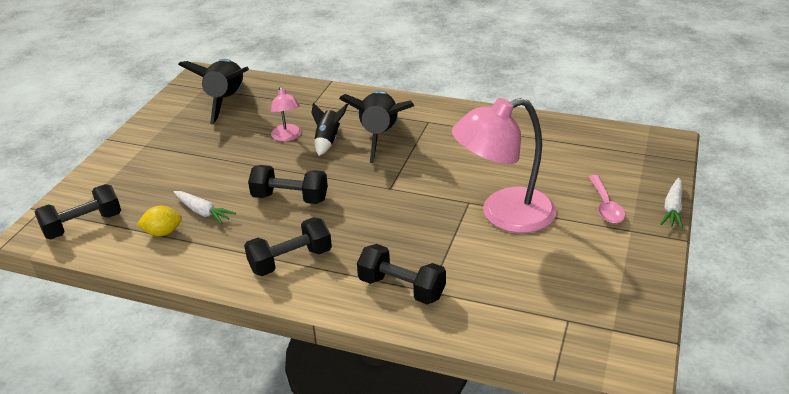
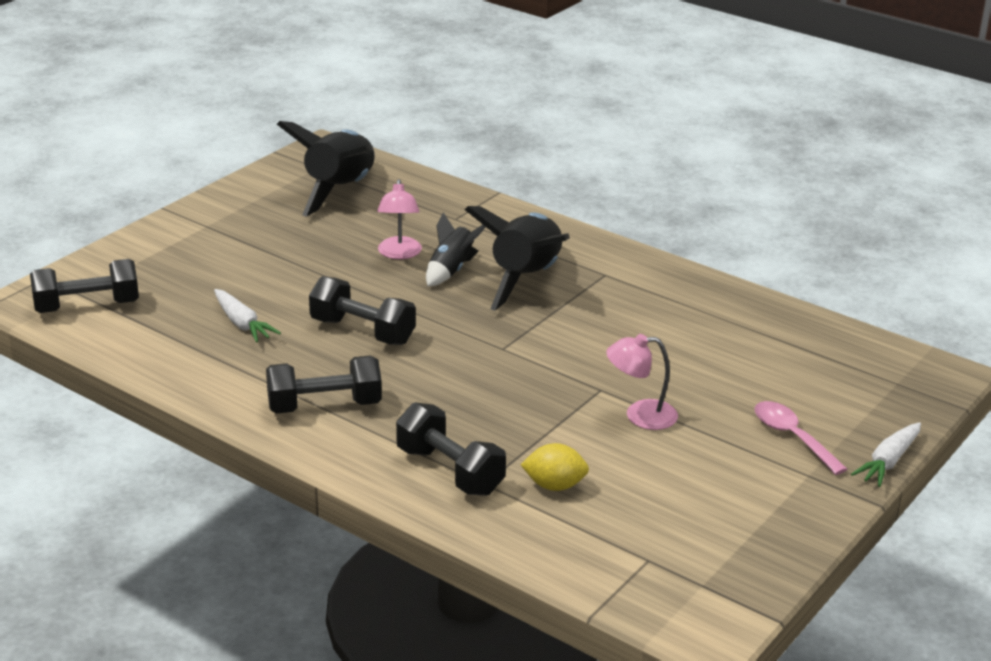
camera: 15 degrees right, 5 degrees down
(163, 232) = (181, 337): yellow lemon -> yellow lemon (554, 485)
(504, 215) = (640, 415): pink lamp -> pink lamp, size x0.48
(605, 206) = (792, 437): pink spoon -> pink spoon turned 135 degrees clockwise

